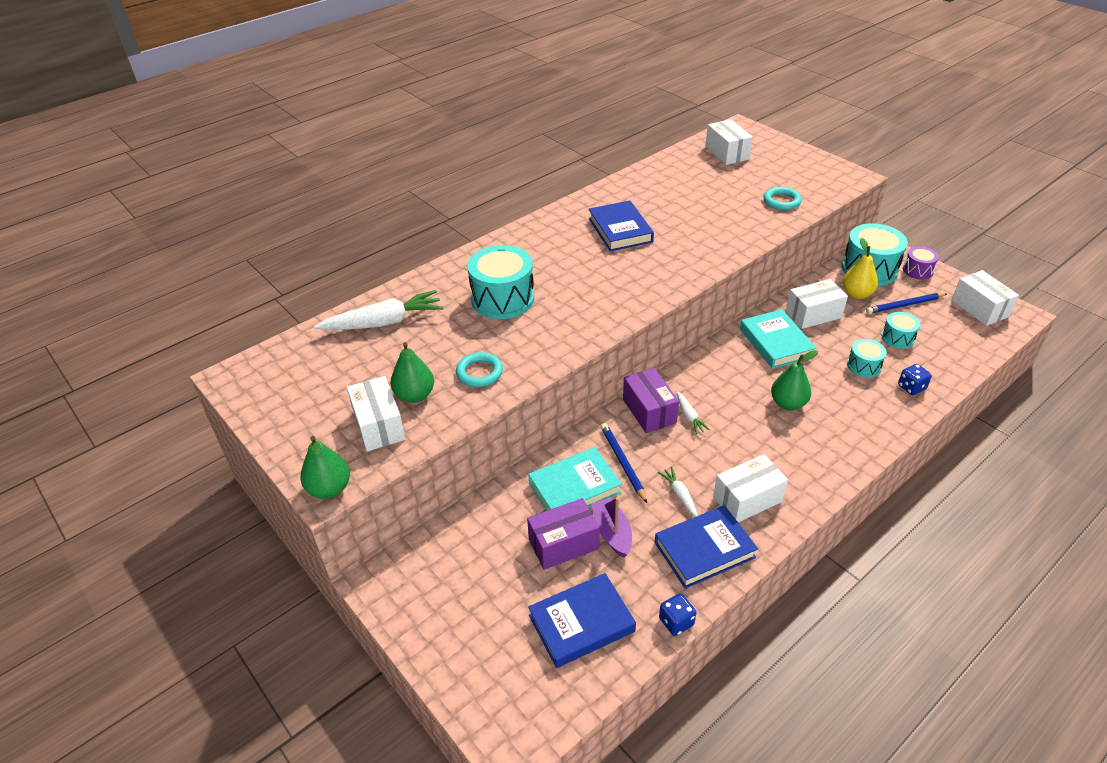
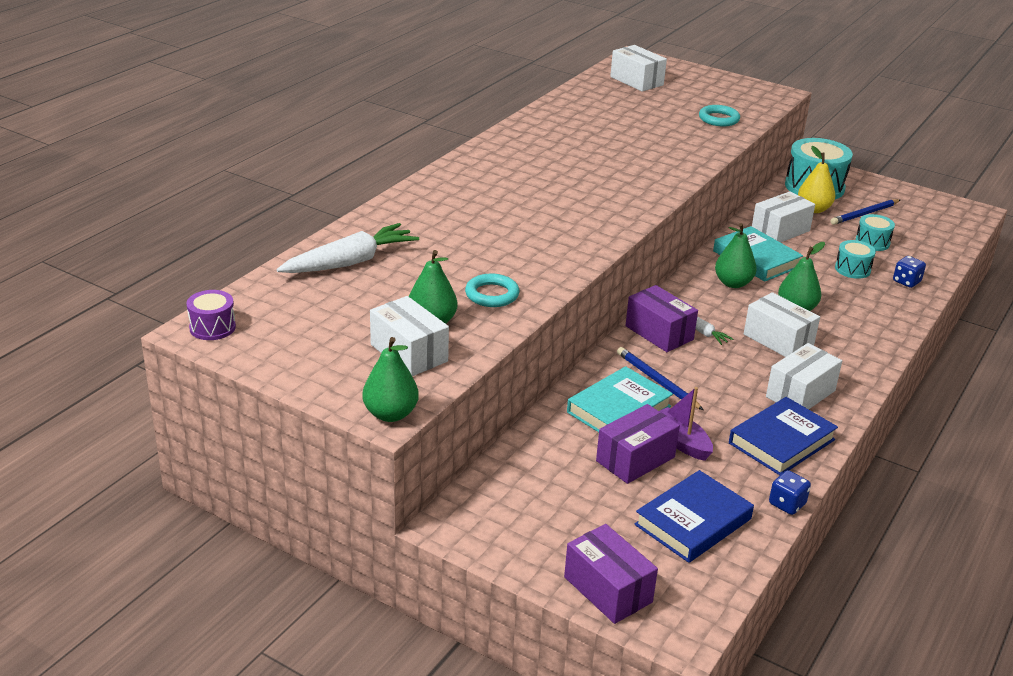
camera: 20 degrees left, 10 degrees down
(472, 681) = (608, 589): none -> purple box
(502, 299) = (474, 228): turquoise drum -> none
(620, 230) = (565, 156): blue book -> none
(679, 495) = (731, 400): white carrot -> none
(741, 366) = (733, 283): none -> green pear
(917, 270) = (861, 184): purple drum -> purple drum (212, 327)
(979, 308) = (935, 210): white box -> white box (778, 340)

